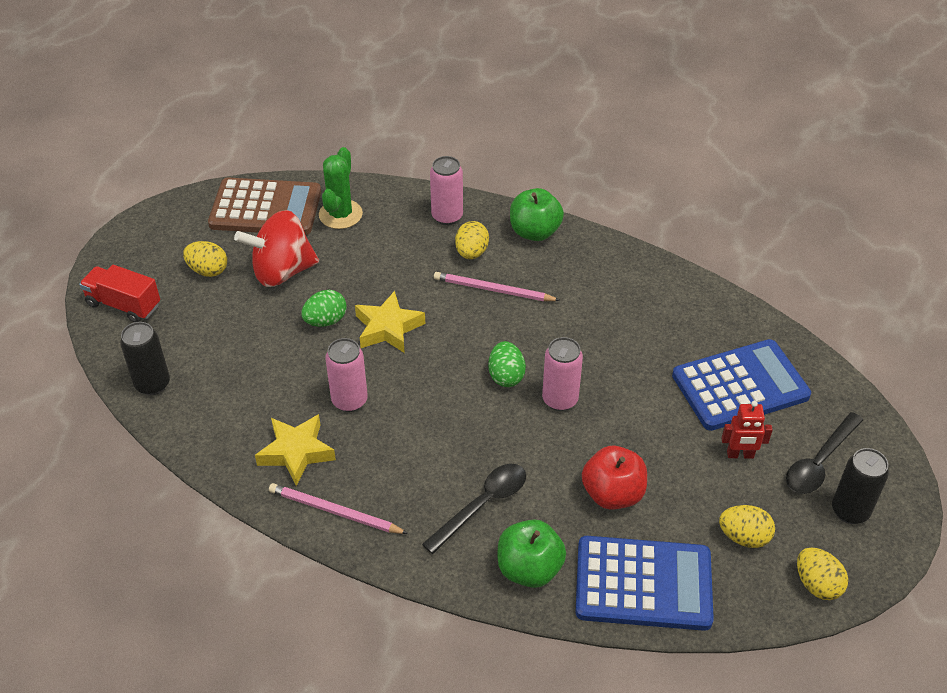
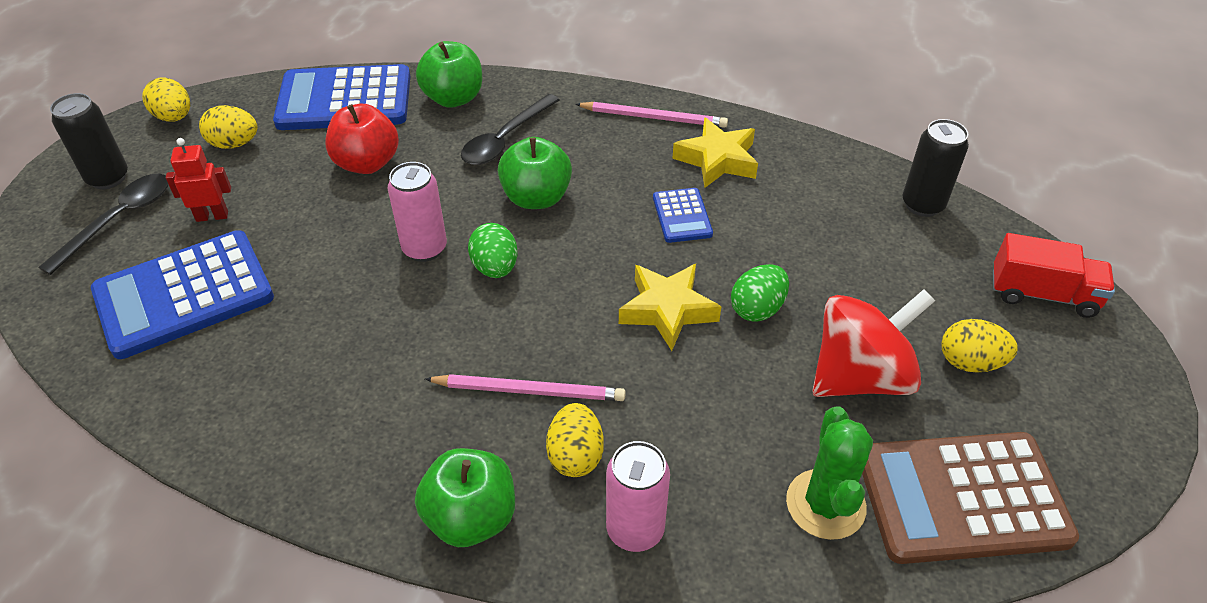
camera: 170 degrees right, 0 degrees up
(349, 401) = (682, 216): pink can -> blue calculator
(464, 435) = (536, 198): none -> green apple

